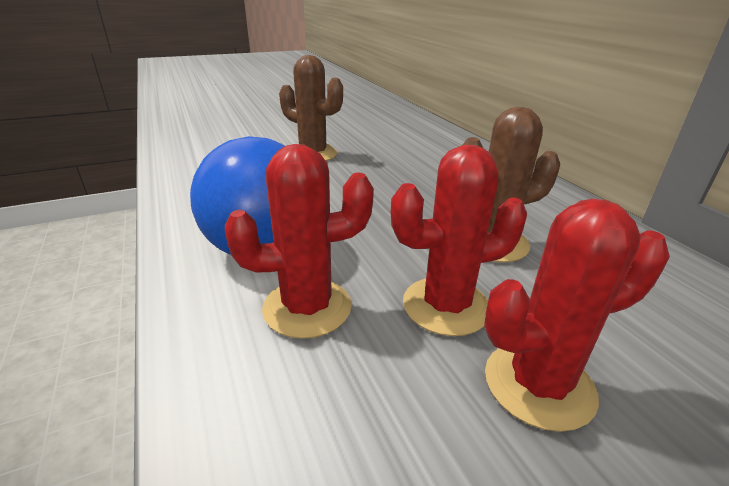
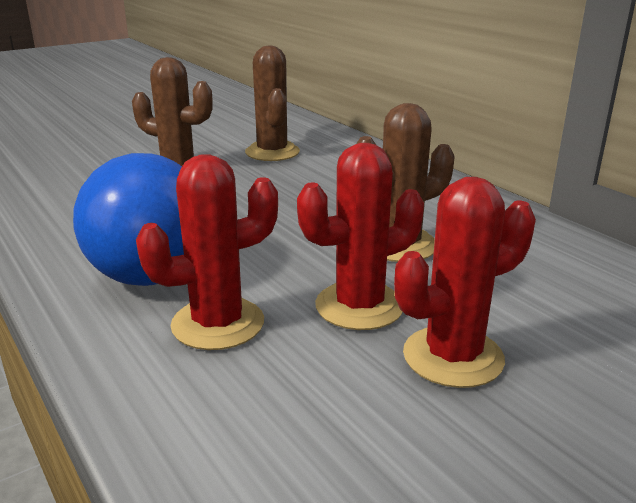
camera: 10 degrees left, 5 degrees down
(392, 144) = (272, 152): none -> brown cactus

